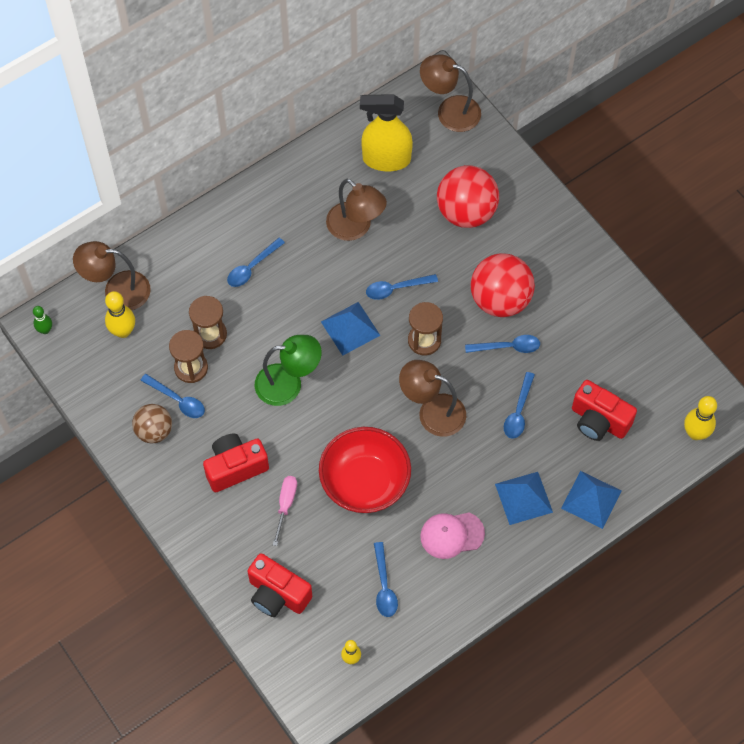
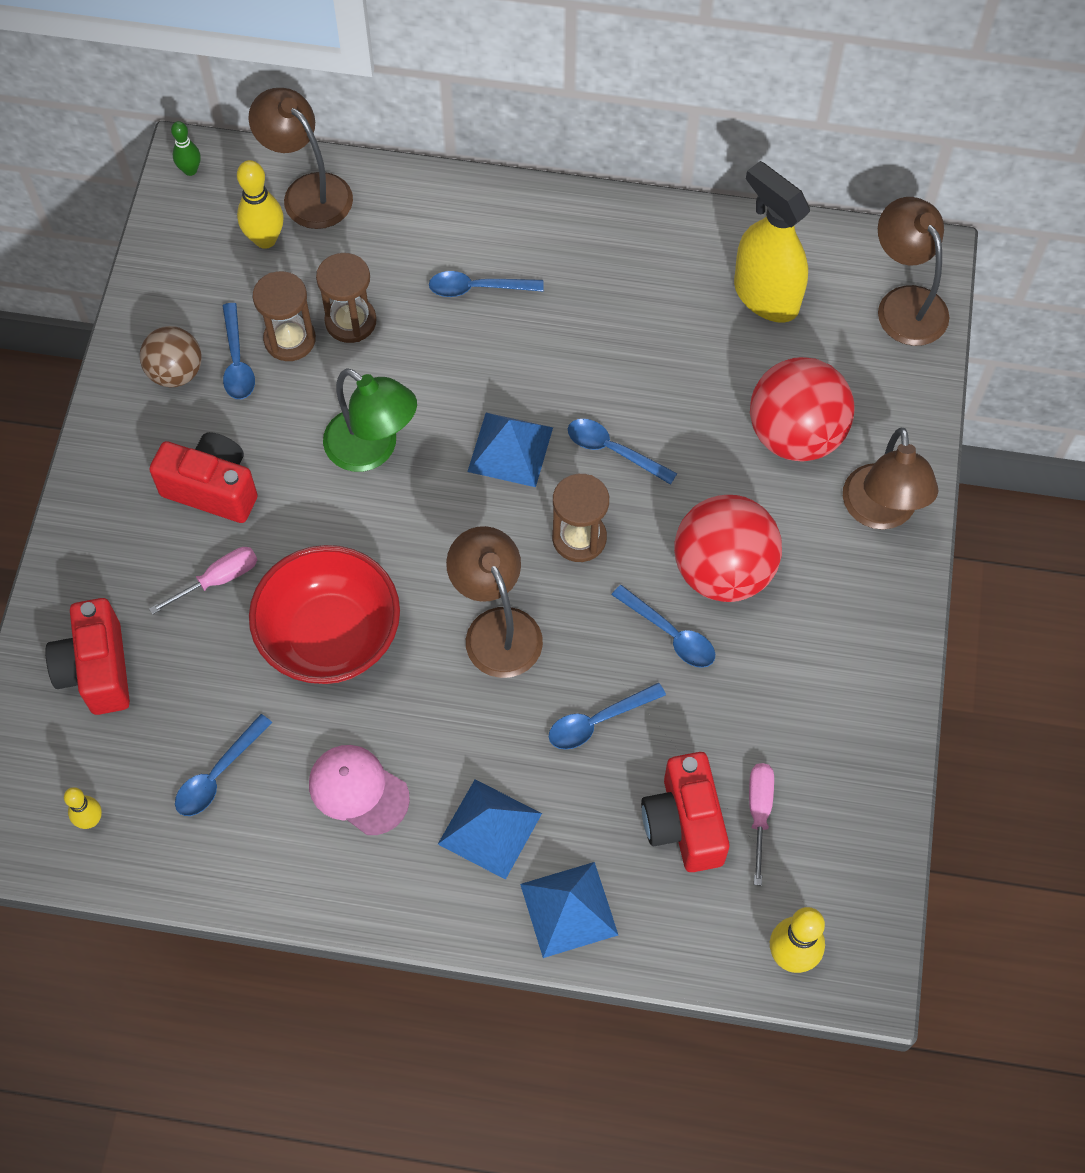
camera: 45 degrees right, 0 degrees up
(355, 228) = (643, 343): brown lamp -> brown lamp (880, 512)
(623, 388) = (759, 812): none -> pink screwdriver

